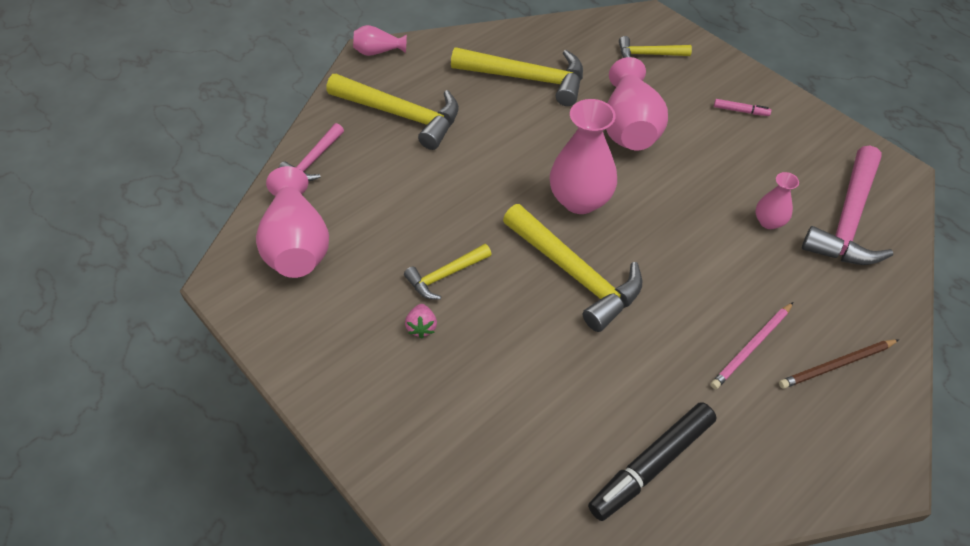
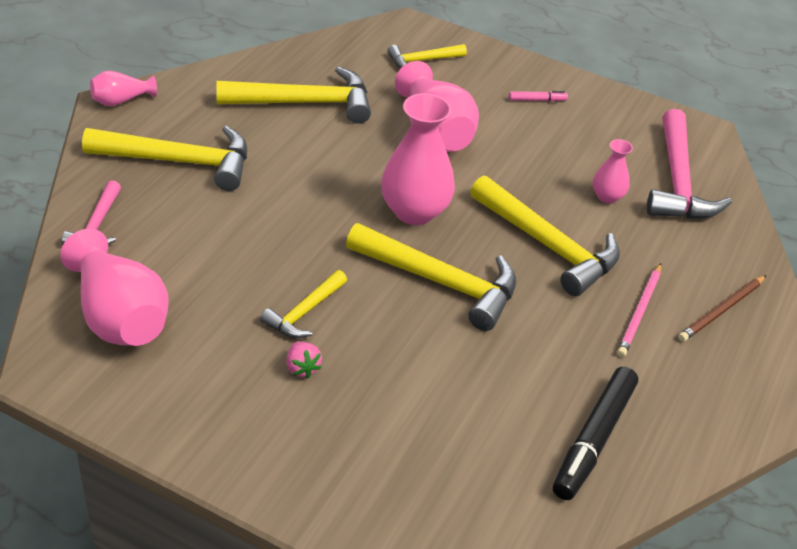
camera: 25 degrees left, 10 degrees down
(690, 260) = (548, 246): none -> yellow hammer

